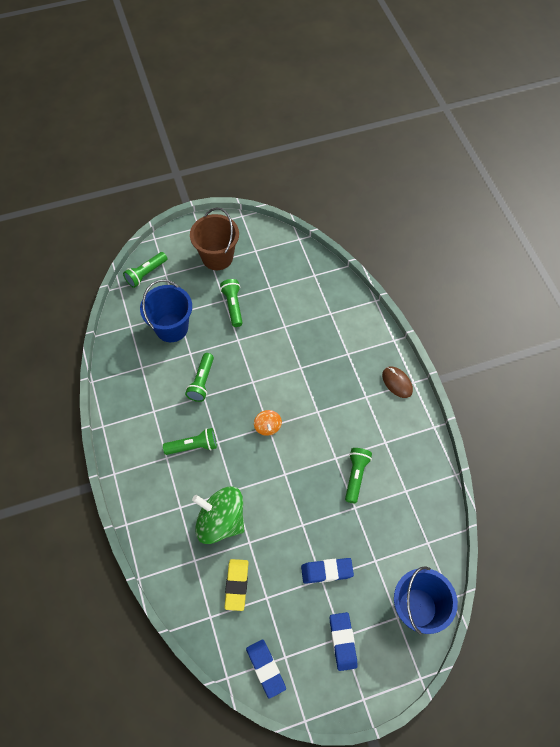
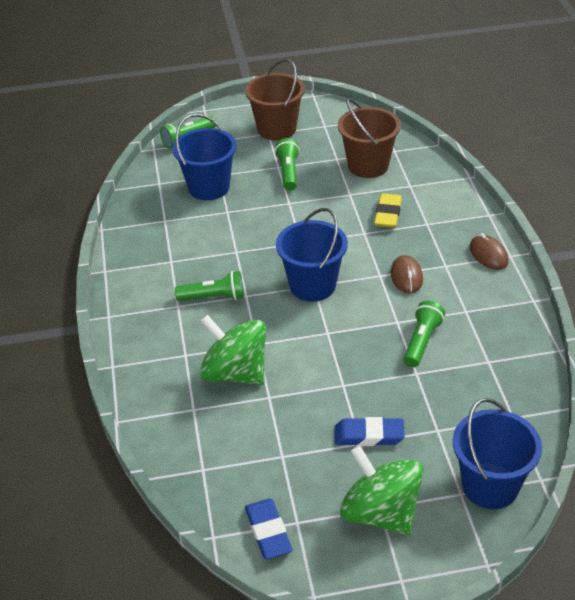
camera: 10 degrees right, 20 degrees down
(202, 382) = (236, 238): green flashlight -> none
(236, 585) = (244, 439): yellow eraser -> yellow eraser (387, 214)
(267, 427) = (312, 285): orange spinning top -> blue bucket
(295, 293) = (368, 165): none -> brown bucket
(338, 411) = (406, 277): none -> brown mouse
(343, 641) = (380, 513): blue eraser -> green spinning top

